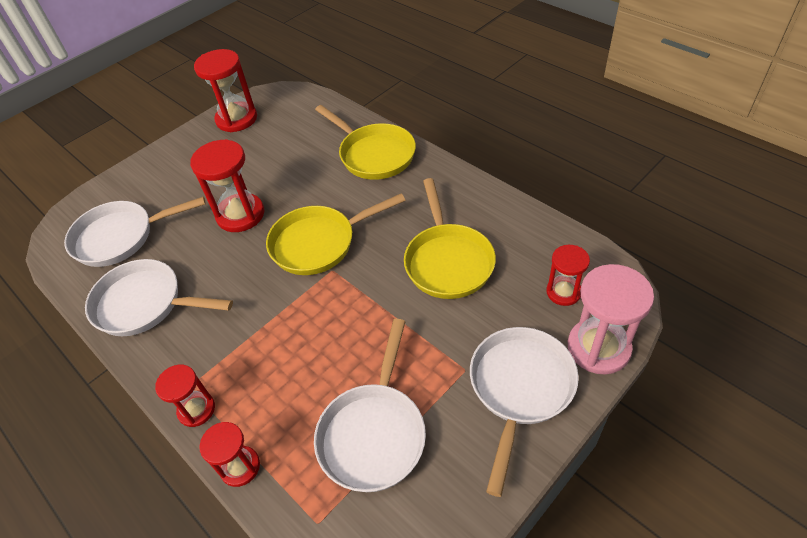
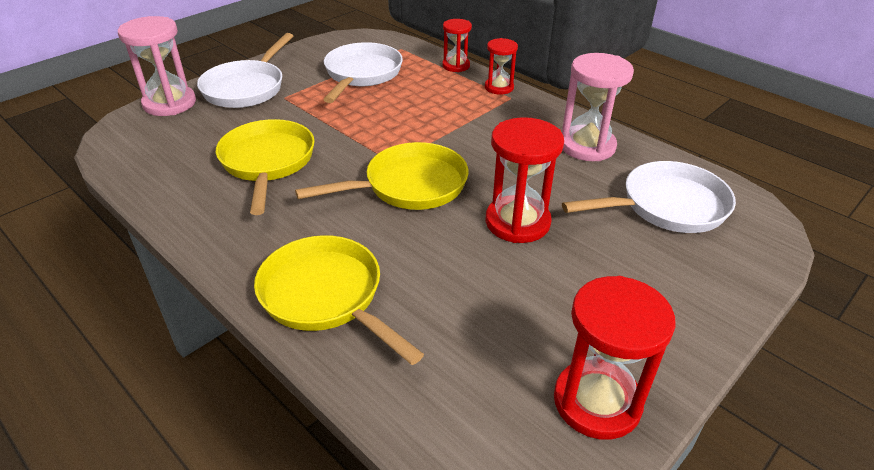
camera: 175 degrees right, 10 degrees down
(144, 304) = (587, 146): white pan -> pink hourglass
(563, 292) = (169, 135): red hourglass -> none

